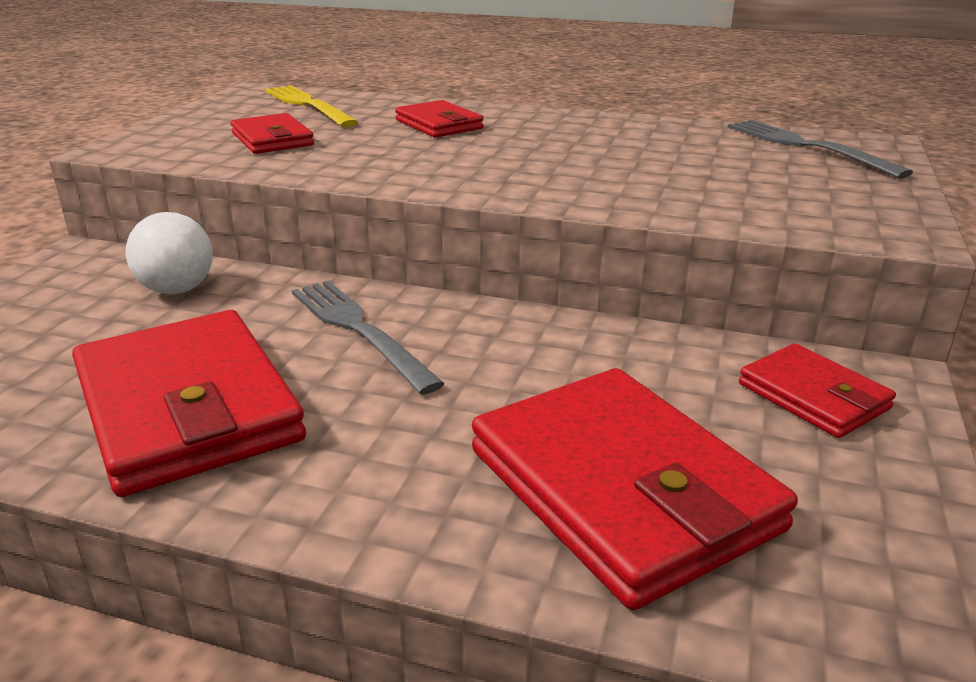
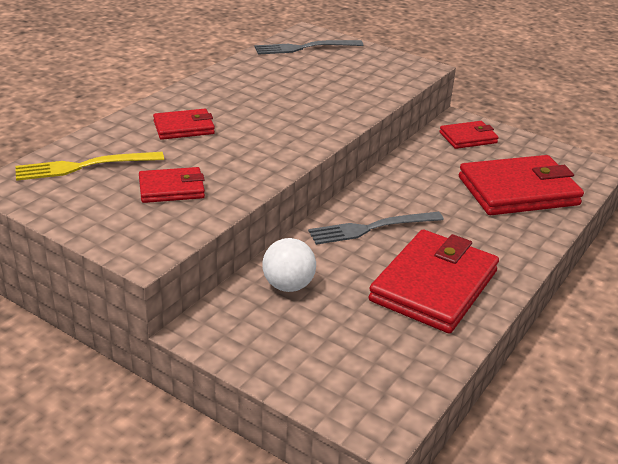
camera: 75 degrees left, 5 degrees up
(187, 408) = (434, 286): red wallet -> red wallet turned 45 degrees counterclockwise

